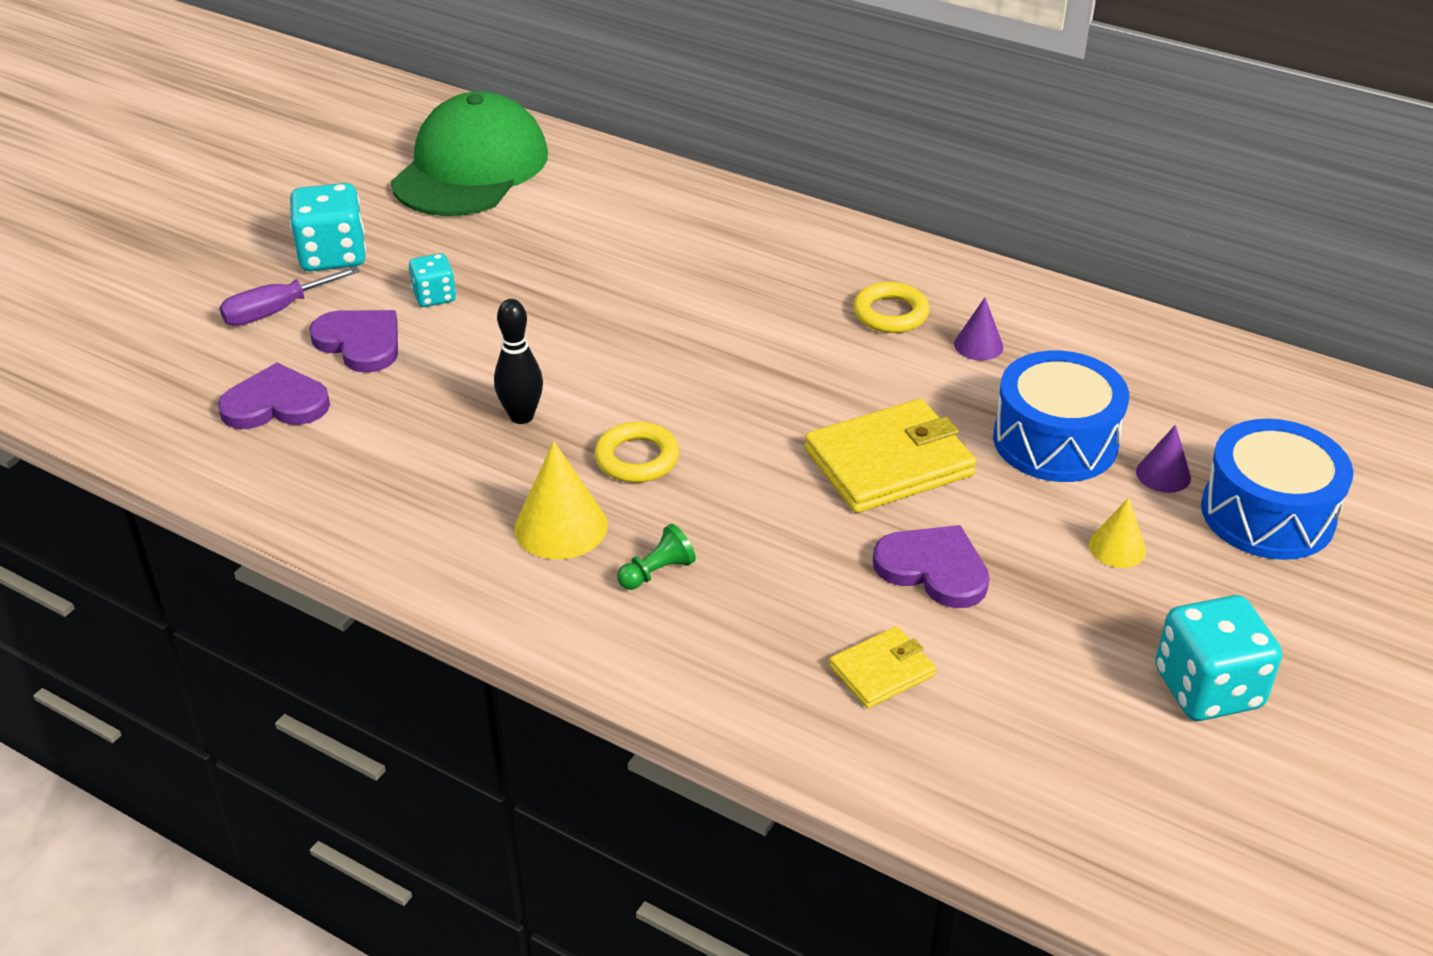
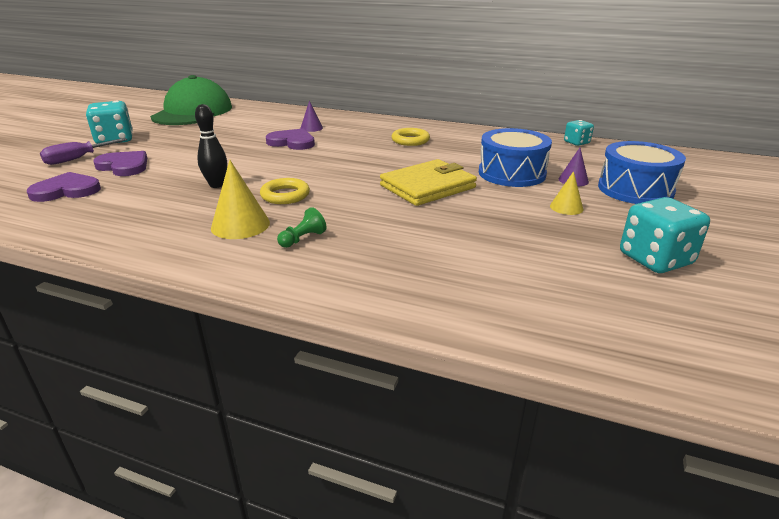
camera: 10 degrees left, 10 degrees down
(434, 296) = (169, 149): turquoise dice -> turquoise dice (576, 142)
(882, 671) = (456, 270): yellow wallet -> none
(933, 569) = (469, 224): purple heart -> purple heart (292, 142)
(978, 345) = (457, 147): purple cone -> purple cone (311, 128)

